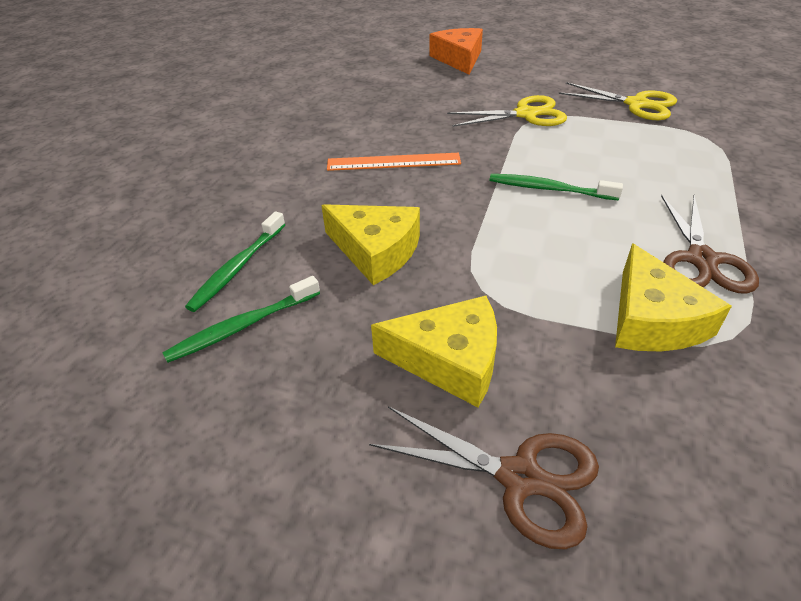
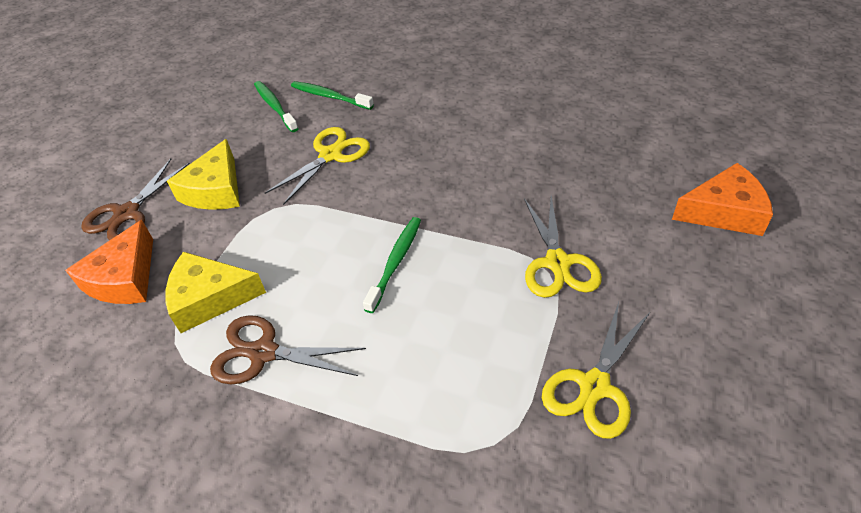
camera: 95 degrees right, 5 degrees up
(376, 251) = (330, 155): yellow cheese -> yellow scissors
(393, 162) = (456, 160): orange ruler -> none
(659, 430) = (124, 278): none -> orange cheese

